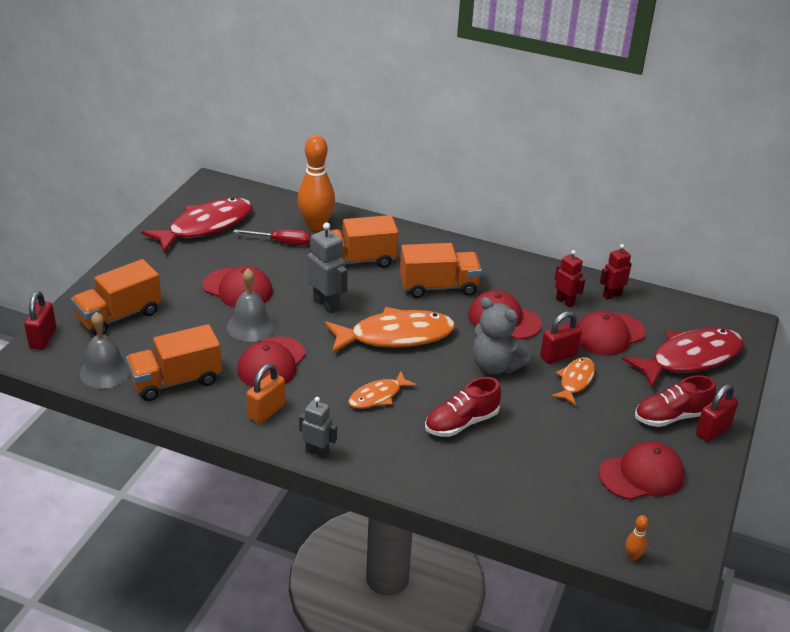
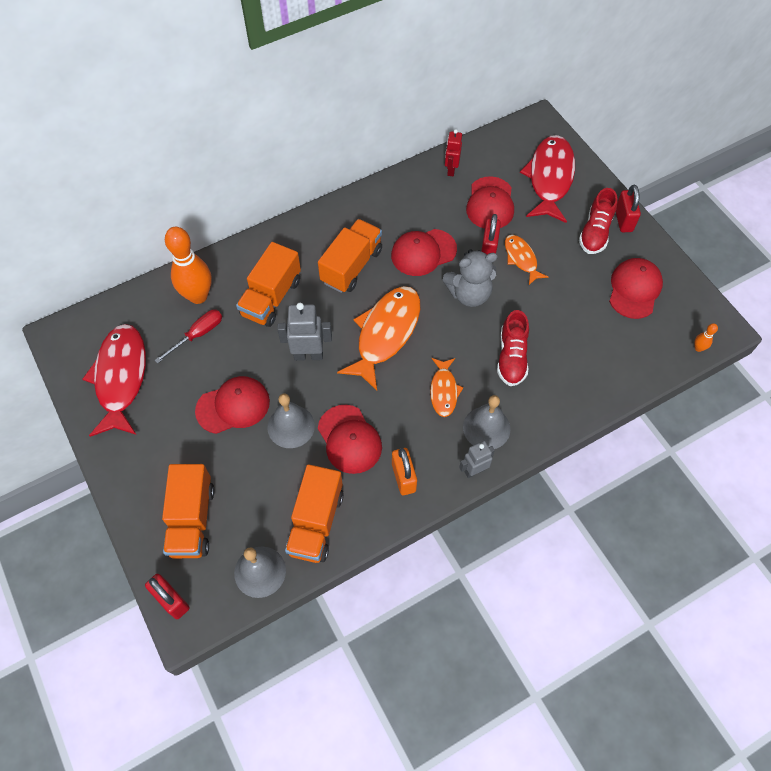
camera: 50 degrees left, 25 degrees up
(369, 440) = (486, 428): none -> grey bell
(565, 301) = (435, 201): red robot -> none

